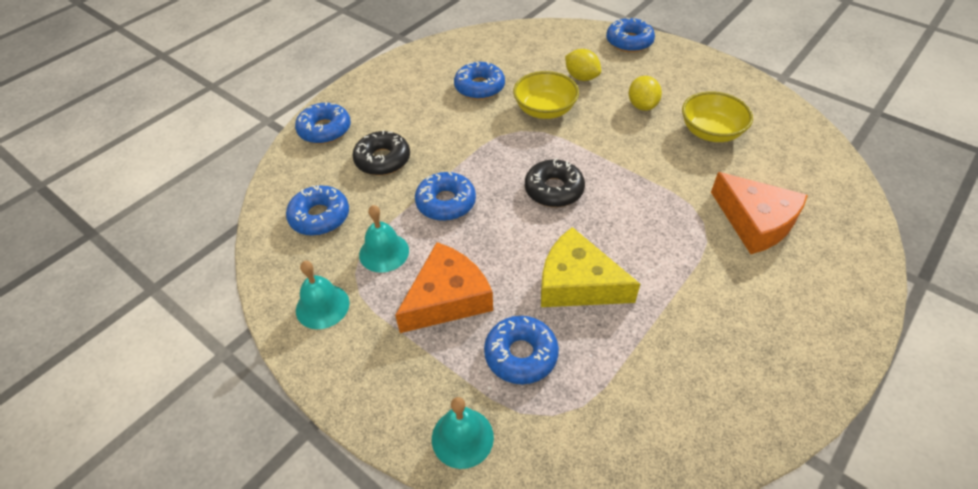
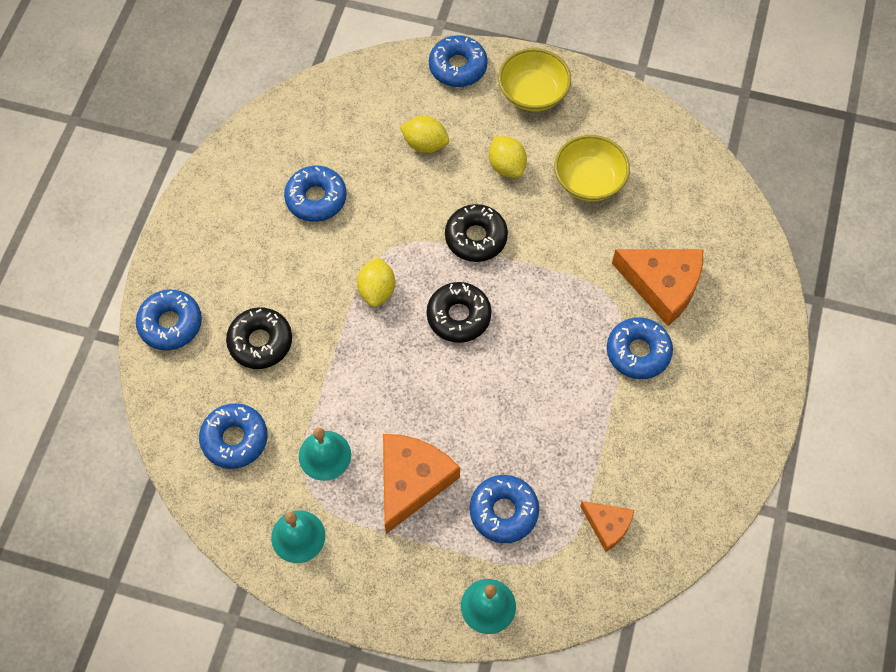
camera: 25 degrees left, 15 degrees up
(446, 203) = (356, 373): blue donut -> blue donut (638, 352)
(494, 154) = (377, 290): none -> yellow lemon
(544, 110) = (404, 208): yellow bowl -> yellow bowl (533, 93)
(577, 283) = (524, 418): yellow cheese -> none
(594, 142) = (476, 237): none -> black donut
(623, 408) = (607, 525): none -> orange cheese

